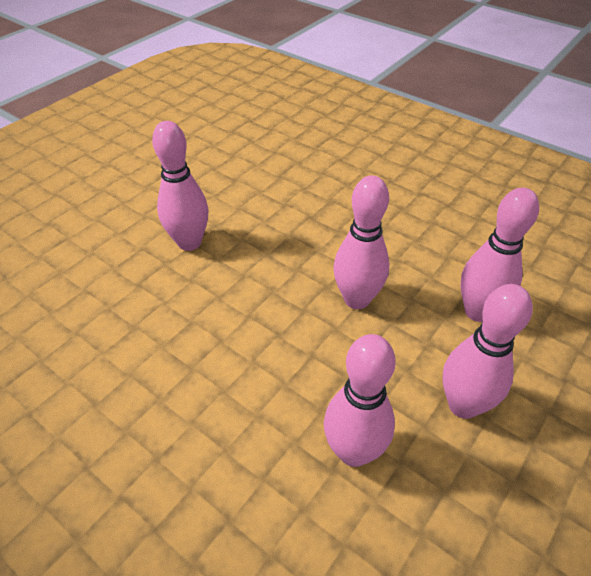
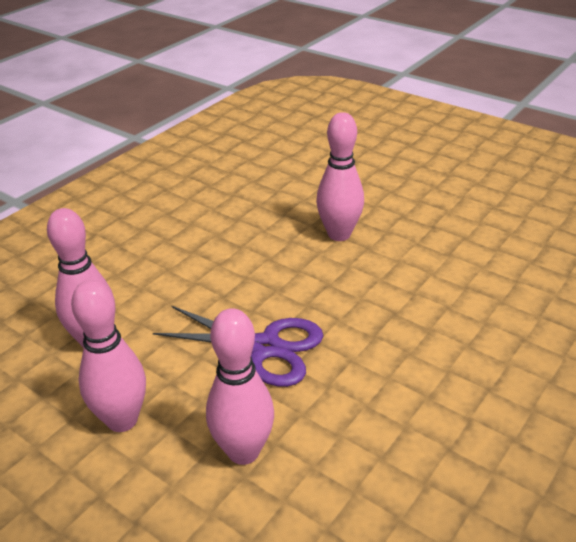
camera: 90 degrees right, 10 degrees down
(357, 299) = (264, 348): pink bowling pin -> purple scissors

